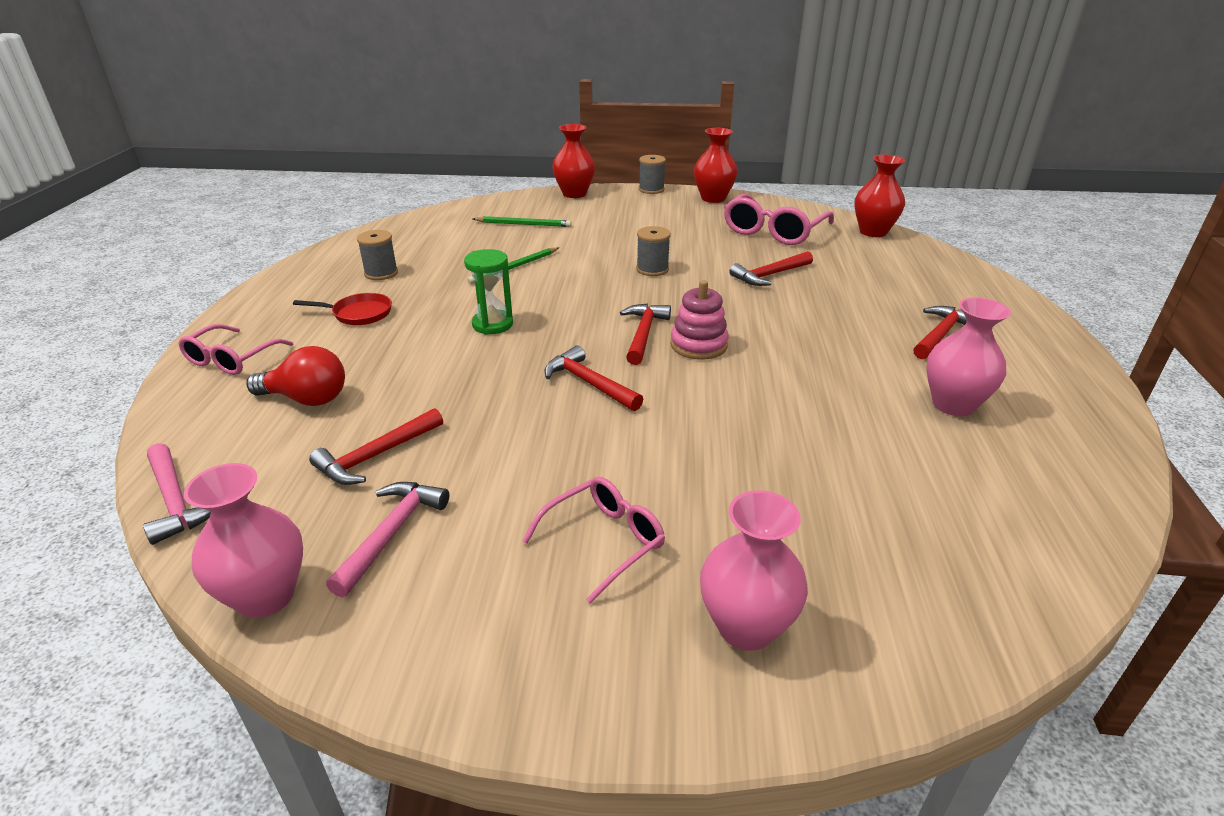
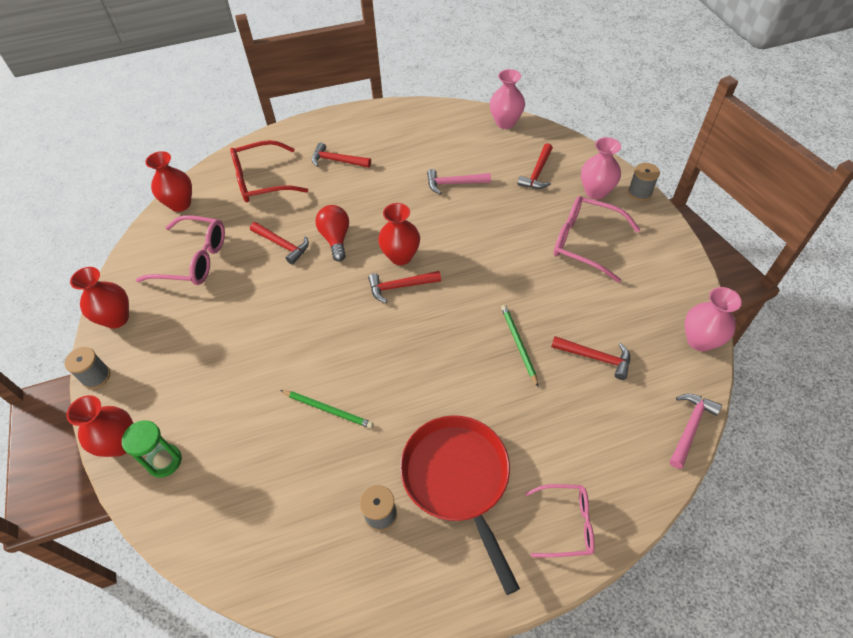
camera: 110 degrees left, 20 degrees up
(307, 399) = (575, 431): red light bulb -> red light bulb (336, 239)
(358, 314) = (458, 480): red pan -> red pan, size x2.13
(391, 533) = (636, 317): pink hammer -> pink hammer (454, 183)
(492, 324) = (429, 376): green hourglass -> green hourglass (164, 461)
(524, 224) = (223, 451): green pencil -> green pencil (518, 344)
(589, 383) = (471, 293): red hammer -> red hammer (537, 173)
(604, 541) = (585, 242): pink glasses -> pink glasses, size x1.56
(652, 269) = (296, 313): grey spool -> grey spool (639, 192)
(698, 345) = (401, 256): pink stacking toy -> red vase
(905, 277) = (262, 181): none -> red glasses
(953, 405) = (411, 152): pink vase -> pink vase (505, 122)

